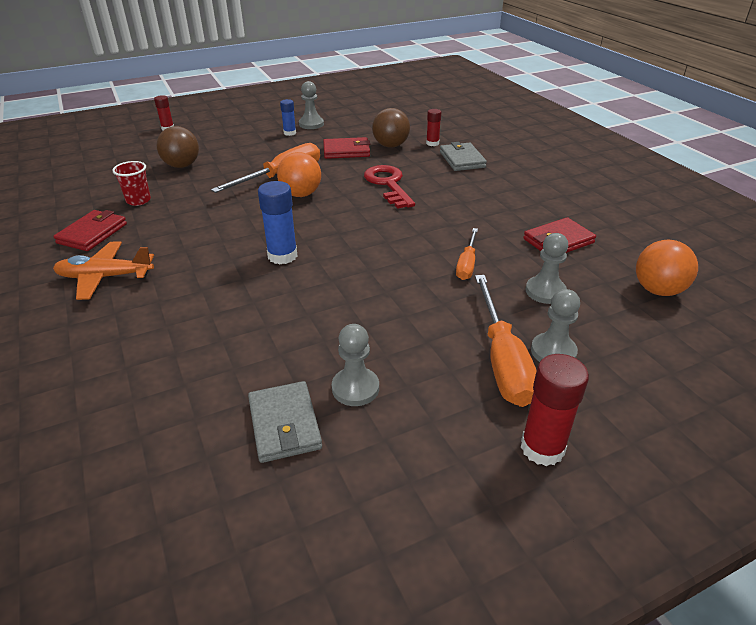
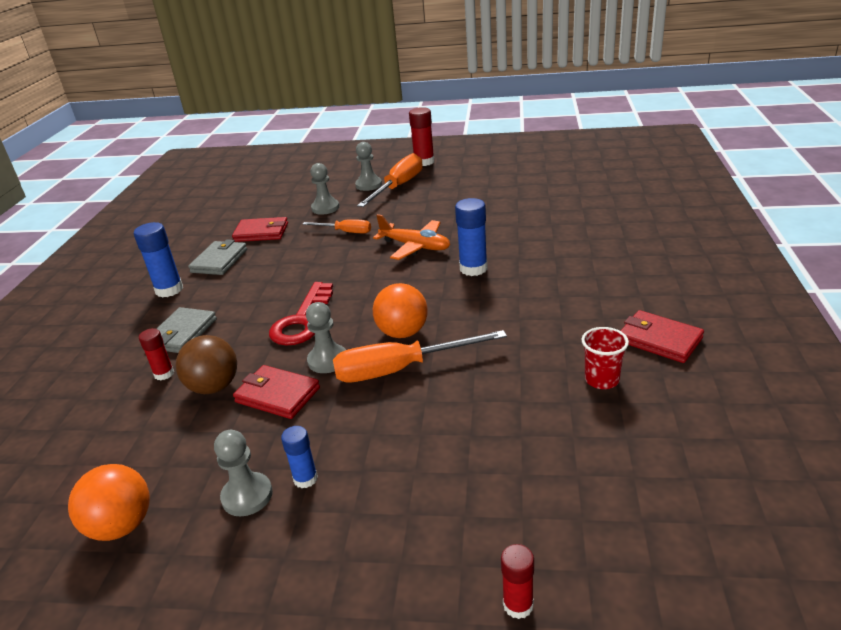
camera: 145 degrees left, 5 degrees down
(92, 233) = (659, 340): red wallet -> red wallet turned 75 degrees clockwise
(105, 277) = (639, 285): orange plane -> orange plane (415, 246)
(182, 166) = (524, 442): brown ball -> none
(284, 424) = (533, 185): grey wallet -> grey wallet (219, 261)
(355, 388) = (486, 190): grey pawn -> grey pawn (327, 360)
(467, 264) = (345, 232): orange screwdriver -> orange screwdriver turned 60 degrees clockwise
(532, 178) = (169, 290): none -> blue glue stick
(658, 290) = (265, 196): orange ball -> orange ball (122, 526)

